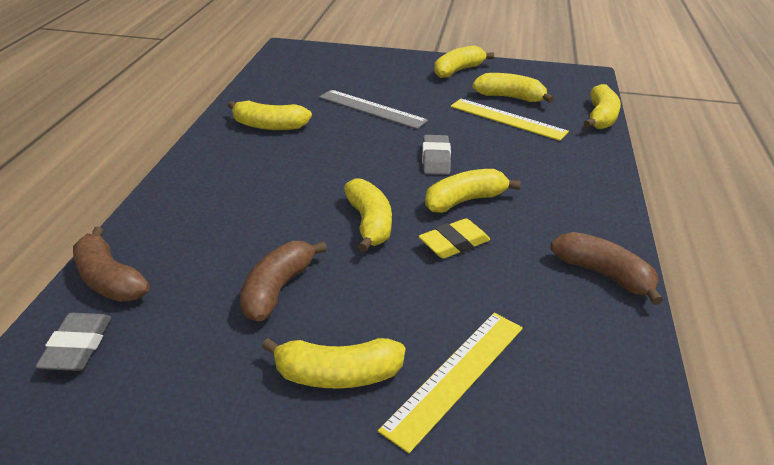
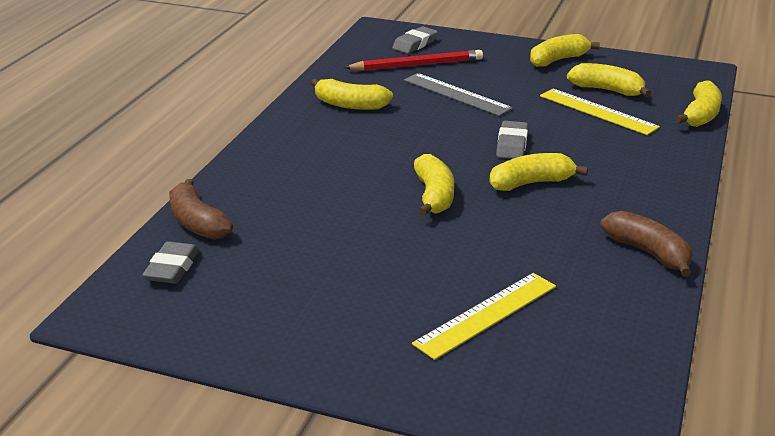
camera: 10 degrees right, 5 degrees down
(278, 289) = (342, 241): brown banana -> none
(324, 61) = (415, 44): none -> grey eraser
(329, 81) = (417, 65): none -> red pencil
(337, 375) = (385, 305): yellow banana -> none
(454, 243) = (511, 218): yellow eraser -> none

